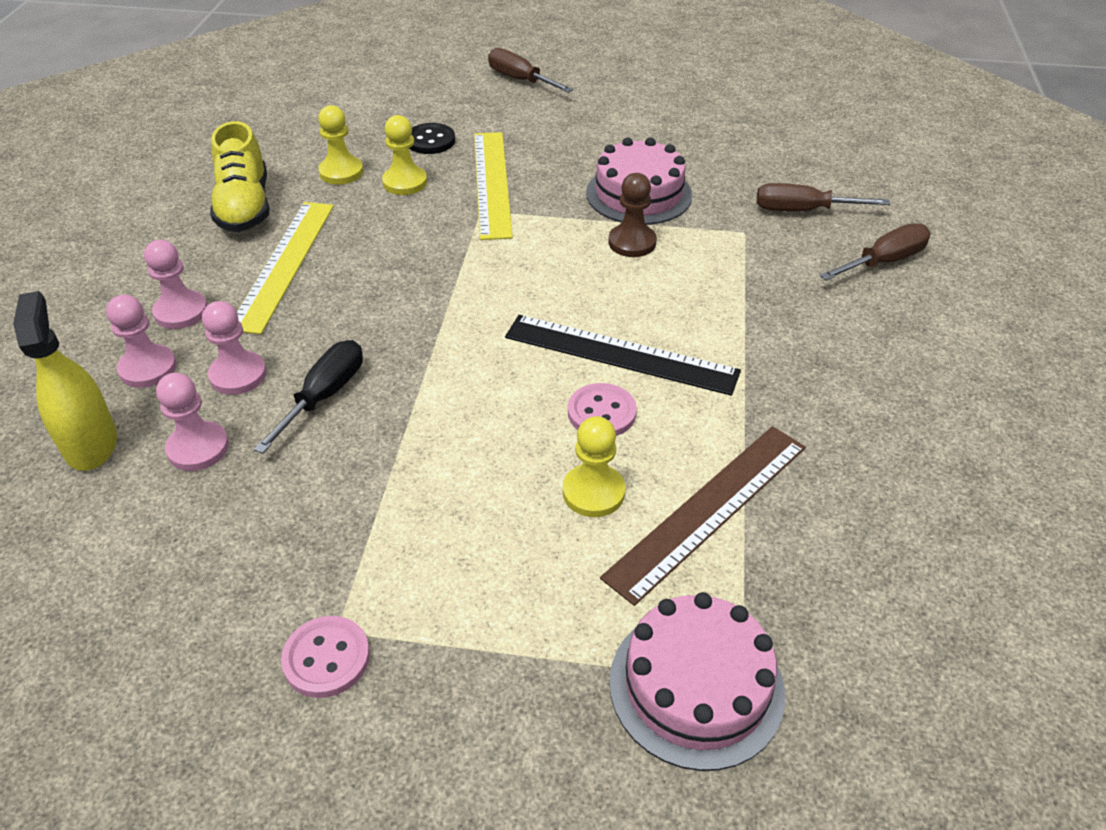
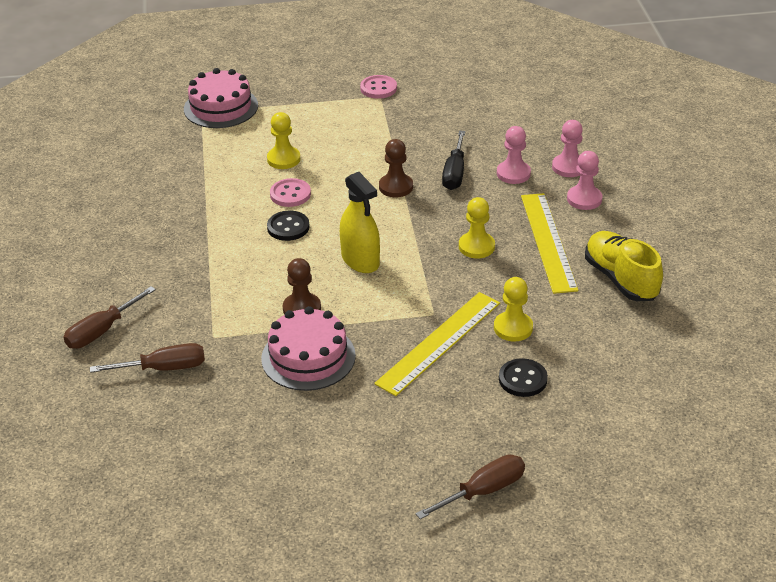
camera: 165 degrees right, 5 degrees down
(91, 444) = (558, 131): yellow spray bottle -> yellow spray bottle (360, 260)
(198, 448) = (501, 139): pink pawn -> none
(341, 172) = (574, 327): yellow pawn -> yellow pawn (476, 247)
(430, 390) = (396, 187): none -> brown pawn
(492, 183) = (439, 342): yellow ruler -> yellow ruler turned 60 degrees clockwise
(520, 80) = (483, 491): brown screwdriver -> brown screwdriver turned 60 degrees counterclockwise
(620, 354) = (288, 227): black ruler -> black button
(708, 509) = (222, 163): brown ruler -> none

